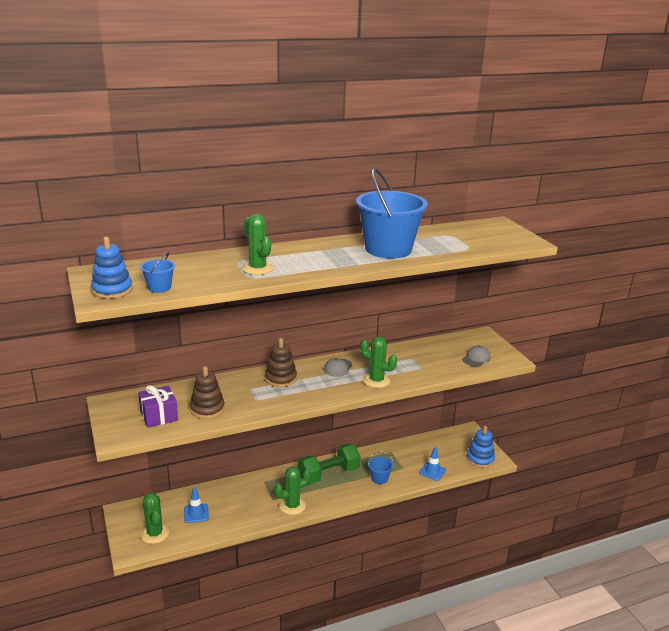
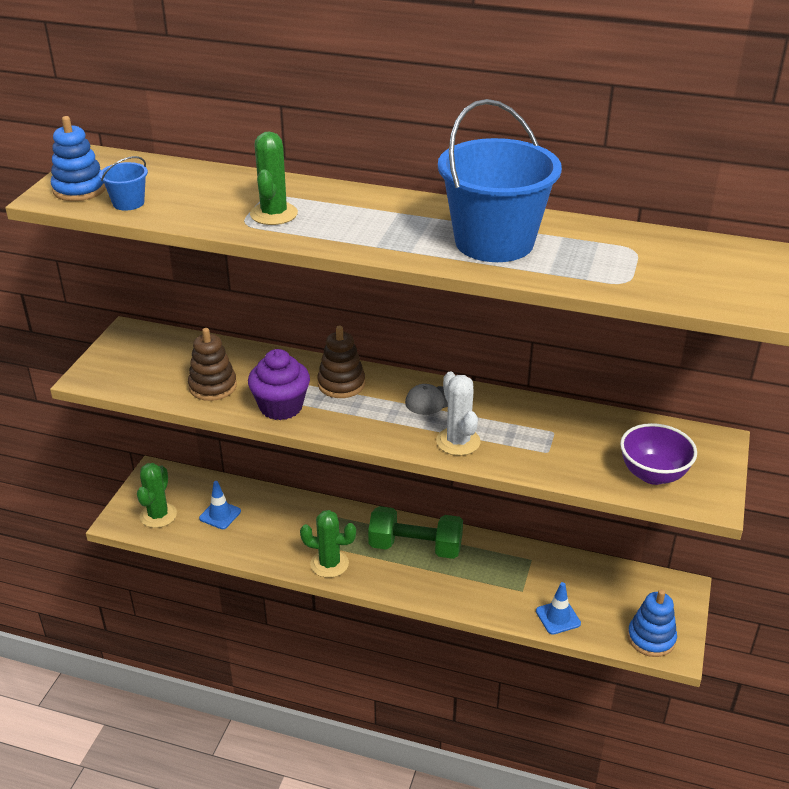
camera: 40 degrees right, 10 degrees up
(159, 416) = (156, 372): purple gift -> none
(263, 403) = (281, 407): none -> purple cupcake
(376, 380) = (458, 441): green cactus -> white cactus
(379, 478) = (474, 587): blue bucket -> none
(476, 358) = (653, 474): grey cap -> purple bowl

